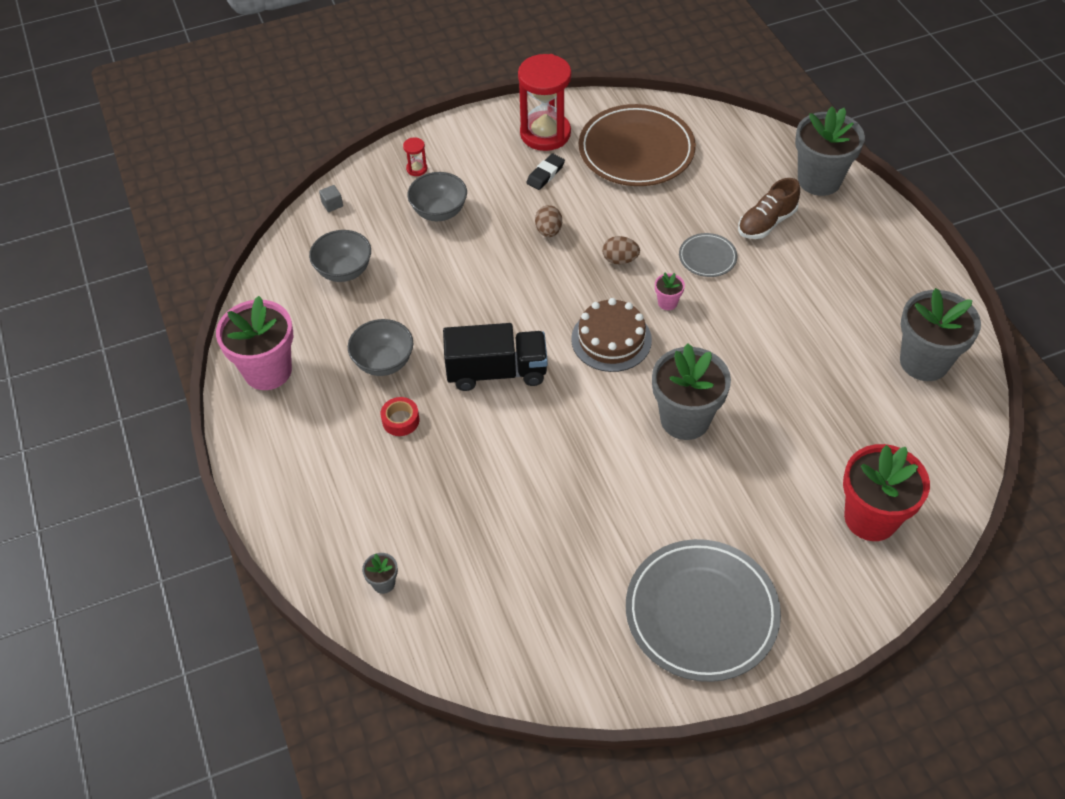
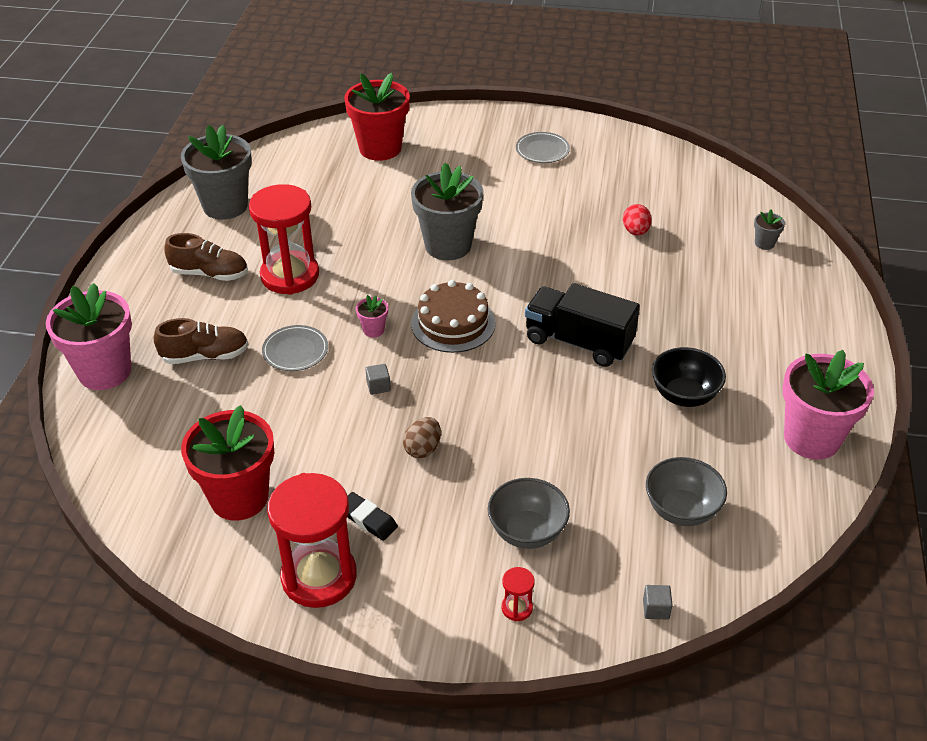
camera: 150 degrees left, 10 degrees down
(384, 362) = (684, 395): grey bowl -> black bowl
(400, 420) = (693, 341): red tape -> none
(522, 531) = (635, 231): none -> red egg
(545, 174) = (367, 519): black eraser -> black eraser turned 60 degrees clockwise
(620, 260) = (378, 386): brown egg -> grey cube
(636, 150) = (239, 497): brown plate -> red flower pot
(701, 612) = (542, 150): grey plate -> grey plate, size x0.47
(784, 318) = (290, 275): none -> red hourglass
(819, 180) = (104, 371): grey flower pot -> pink flower pot
(848, 288) = (209, 273): none -> brown shoe

